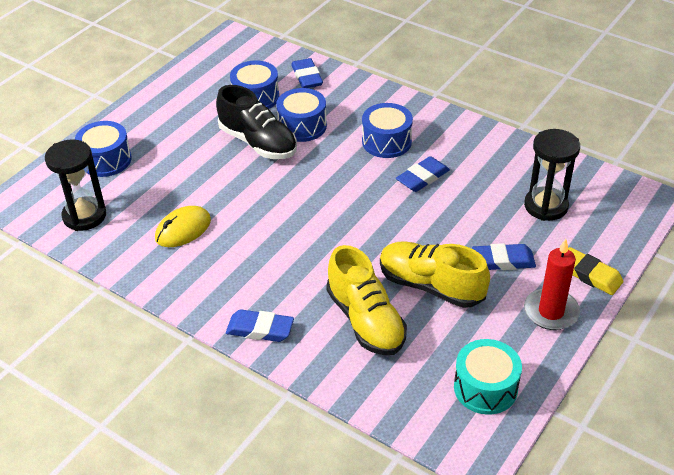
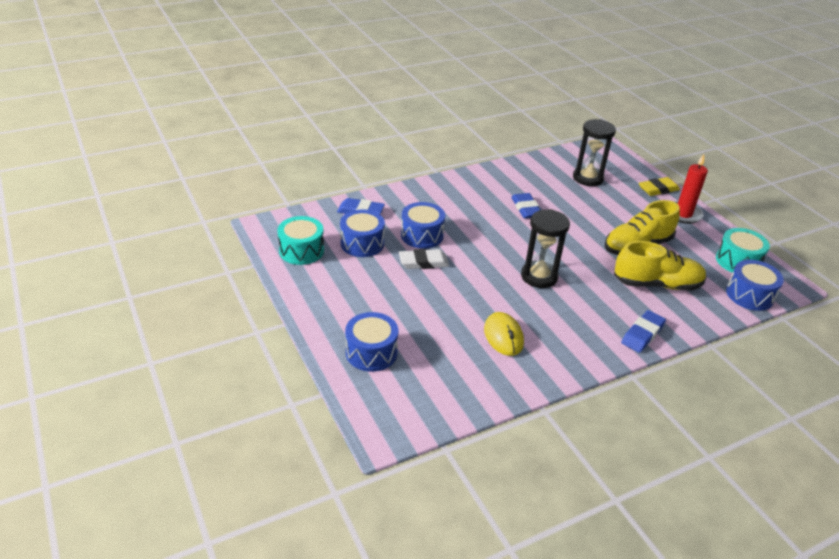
camera: 65 degrees left, 5 degrees down
(84, 216) = (442, 389): black hourglass -> black hourglass (539, 276)
(215, 71) = (301, 251): none -> turquoise drum
(258, 143) = (423, 262): black shoe -> white eraser
(386, 142) = (474, 207): blue drum -> blue drum (749, 295)
(503, 261) = (629, 212): blue eraser -> none

